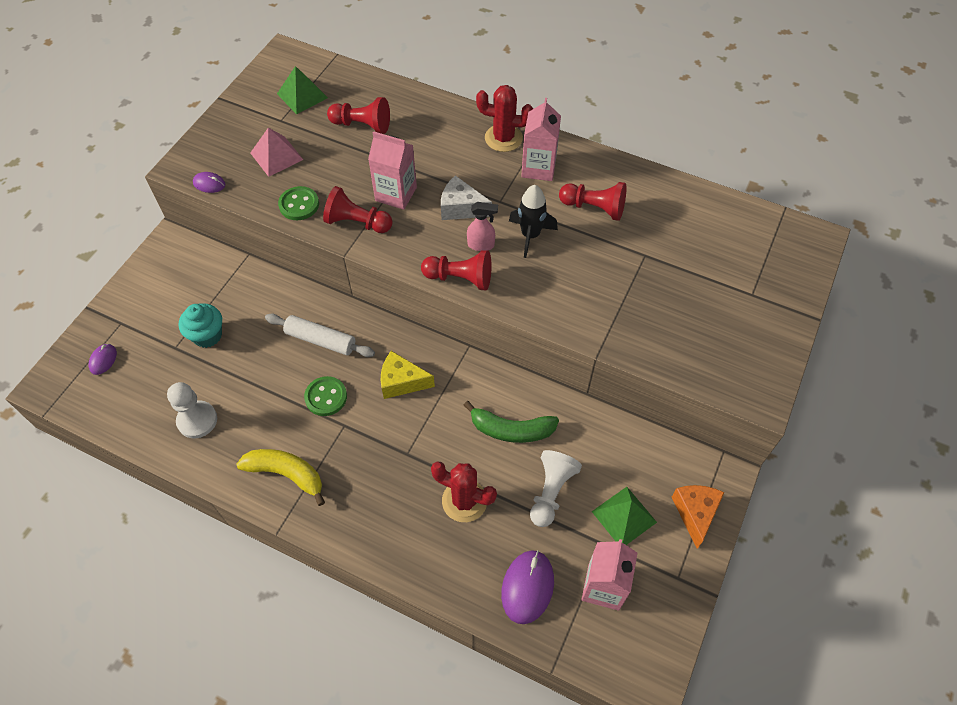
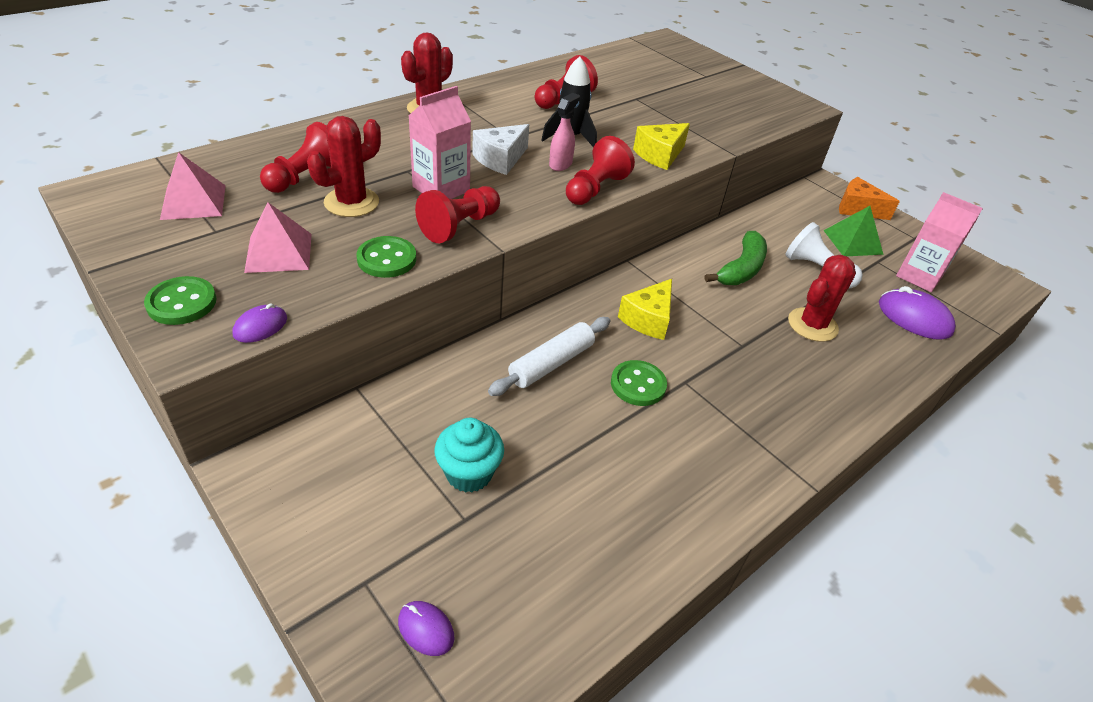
camera: 70 degrees left, 15 degrees down
(197, 420) = (611, 526): white pawn -> none
(212, 144) = (182, 303): none -> green button
(286, 474) = (734, 454): yellow banana -> none
(302, 95) = (193, 202): green pyramid -> pink pyramid
(348, 160) = (351, 202): none -> red cactus
(538, 168) = (488, 106): pink carton -> none
(549, 303) = (660, 155): none -> yellow cheese

